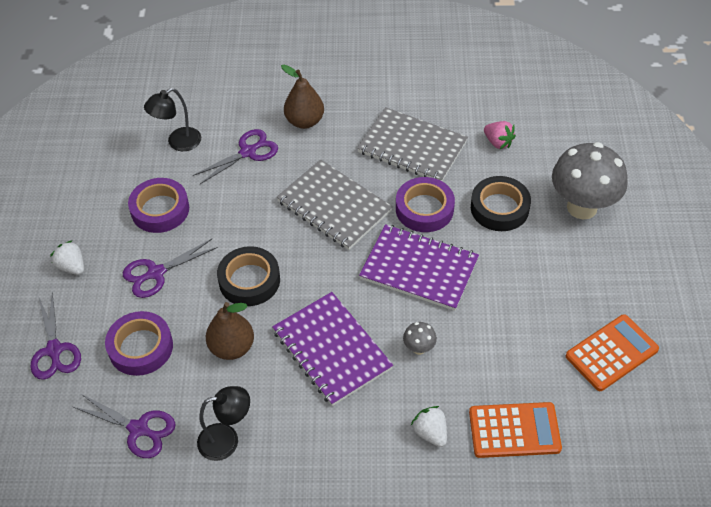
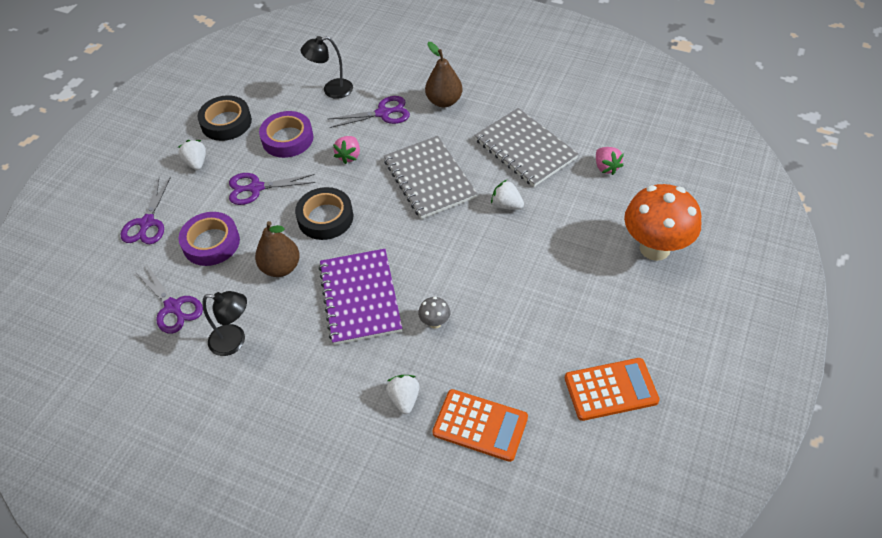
camera: 25 degrees right, 0 degrees up
(237, 208) = (349, 156): none -> pink strawberry
(419, 269) = (473, 254): purple notebook -> none
(424, 209) = (506, 205): purple tape -> white strawberry
(499, 208) = (575, 225): black tape -> black tape (226, 122)
(582, 207) = (655, 248): grey mushroom -> orange mushroom

